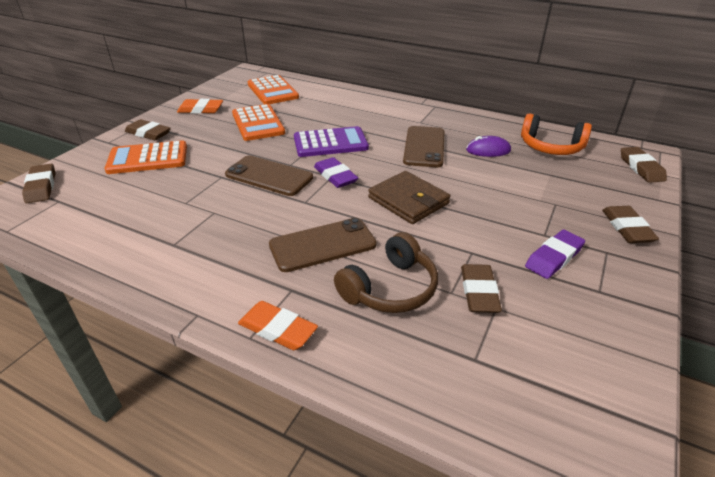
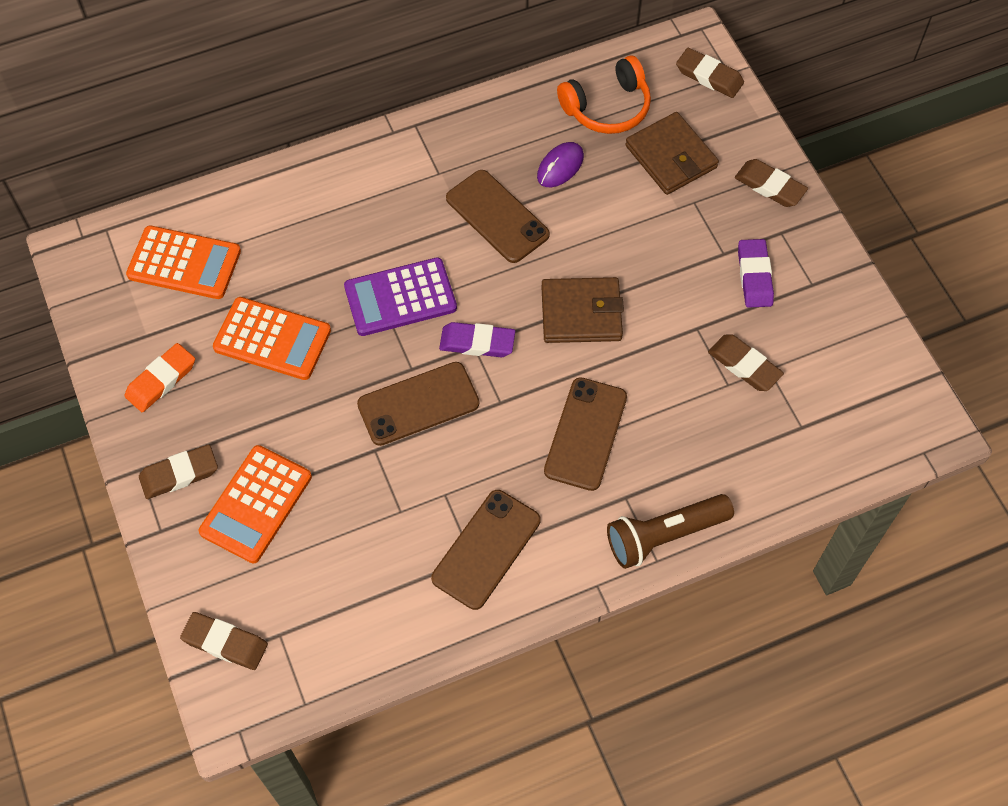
camera: 50 degrees left, 25 degrees up
(185, 247) = (486, 549): none -> brown phone
(278, 329) = (664, 535): orange eraser -> brown flashlight
(330, 143) = (400, 298): purple calculator -> purple calculator turned 135 degrees counterclockwise
(390, 288) = (686, 424): brown headphones -> none
(566, 181) = (671, 157): none -> brown wallet

